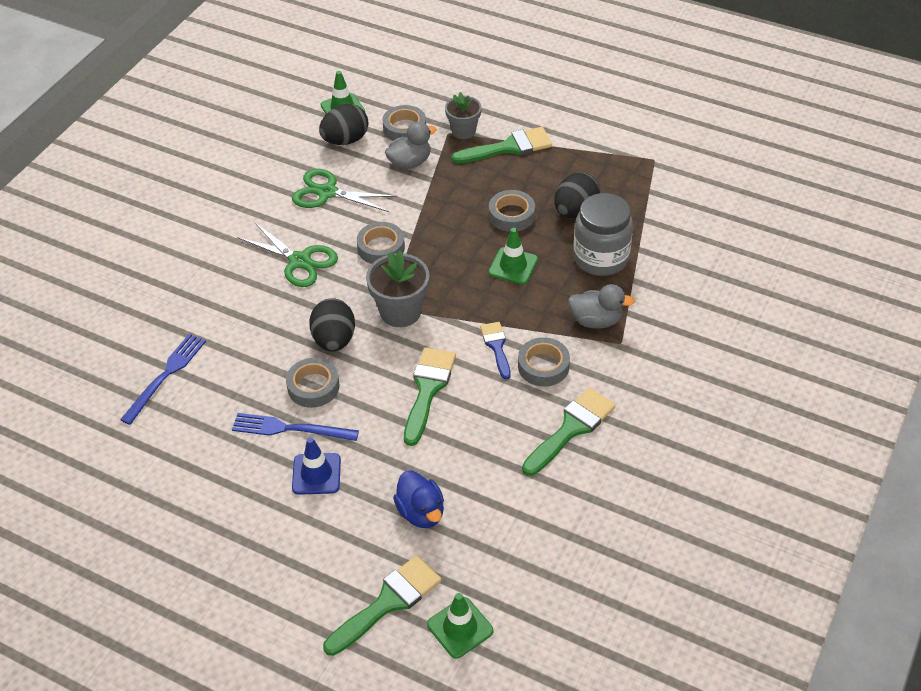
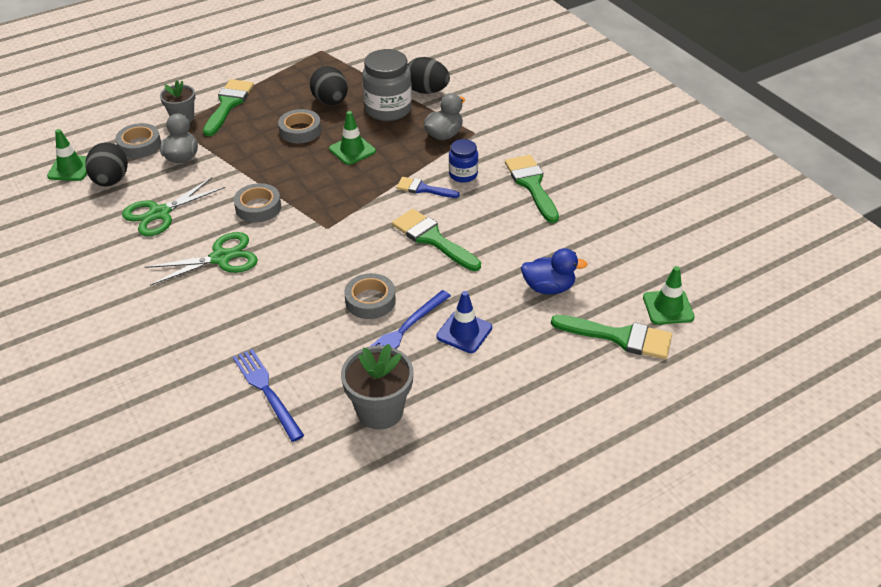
camera: 60 degrees left, 5 degrees down
(334, 340) = (331, 270): black egg -> black egg (426, 91)
(388, 602) = (620, 337): green brush -> green brush turned 120 degrees clockwise
(400, 312) = (338, 223): grey flower pot -> grey flower pot (380, 411)
(543, 366) = (463, 174): grey tape -> blue jar

